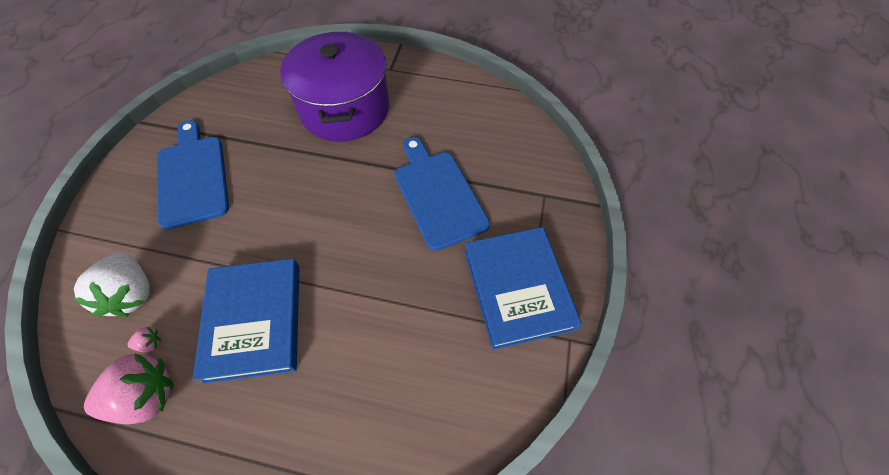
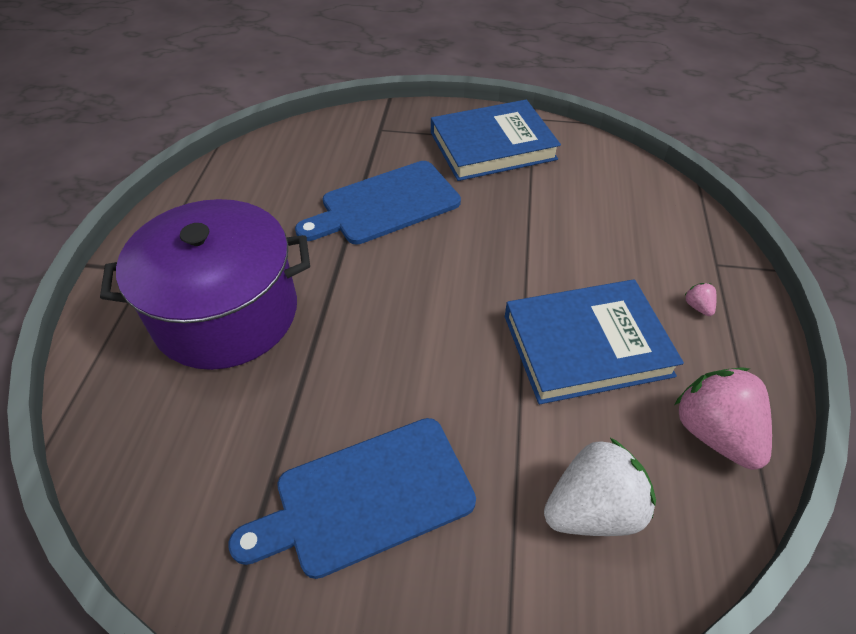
camera: 95 degrees left, 10 degrees down
(150, 343) = (652, 454): pink strawberry -> pink strawberry (698, 307)

